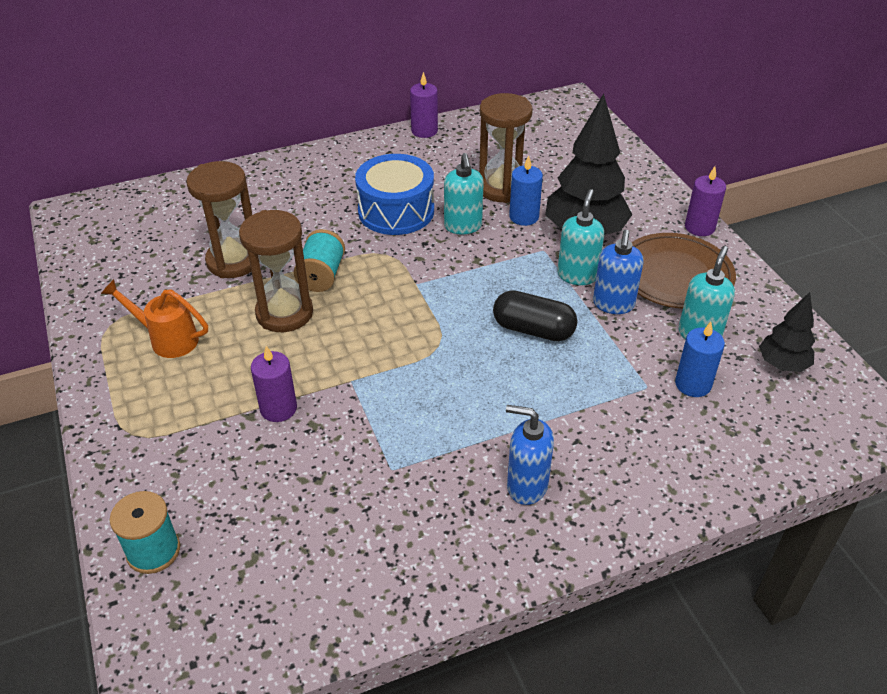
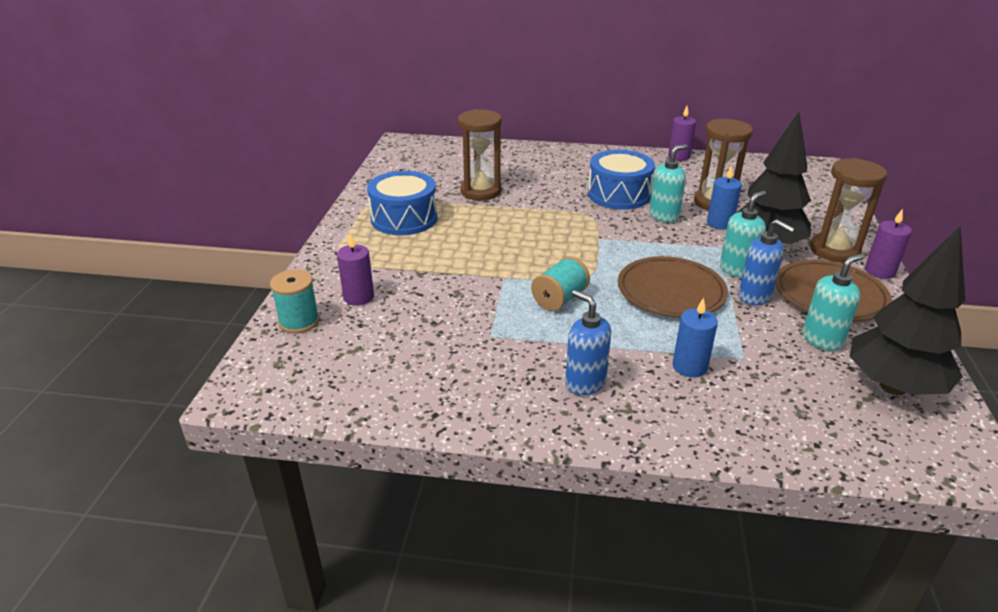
camera: 30 degrees right, 10 degrees down
(167, 339) = (404, 218): orange watering can -> blue drum
(278, 408) = (442, 276): purple candle -> purple candle (358, 297)
(284, 313) = (490, 227): brown hourglass -> brown hourglass (834, 250)
(321, 275) = (533, 215): turquoise spool -> turquoise spool (559, 299)
(463, 226) = (664, 216): turquoise soap dispenser -> turquoise soap dispenser turned 150 degrees counterclockwise
(533, 330) = (671, 291): black capsule -> brown plate
(613, 304) = (755, 297): blue soap dispenser -> blue soap dispenser turned 90 degrees counterclockwise
(693, 384) = (788, 370): blue candle -> blue candle (689, 367)
(782, 364) = (892, 386): black tree -> black tree, size x1.84

